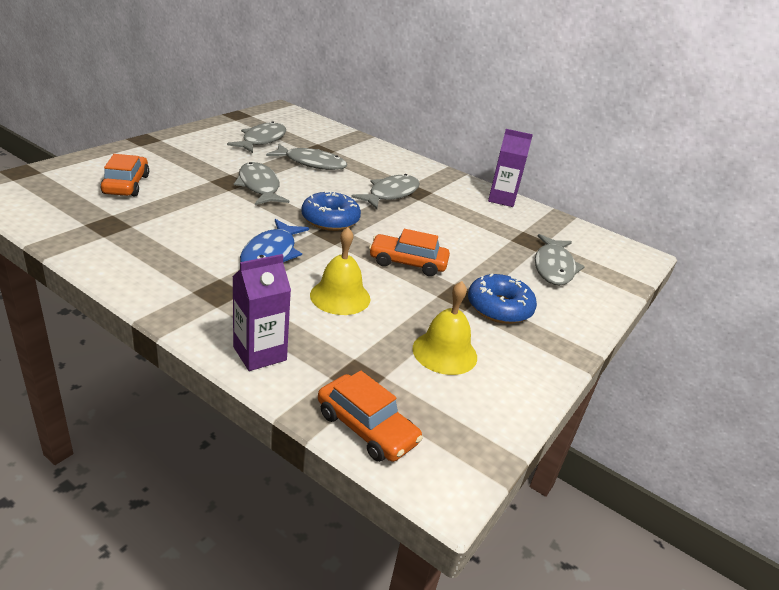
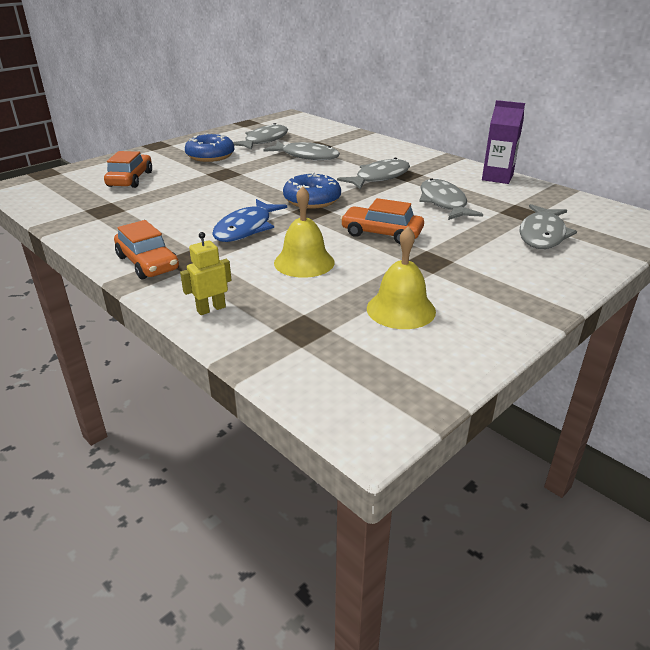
camera: 15 degrees right, 0 degrees up
(259, 186) = (251, 176): grey fish -> grey fish (443, 203)
(259, 353) = (211, 309): purple carton -> yellow robot
(366, 428) = (299, 373): orange car -> orange car (147, 263)
(499, 308) = (471, 270): blue donut -> blue donut (210, 156)

